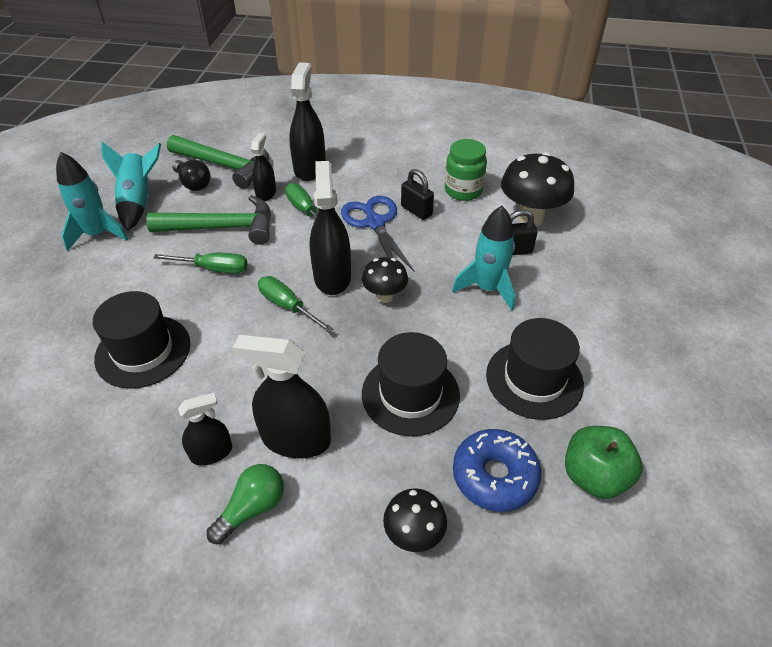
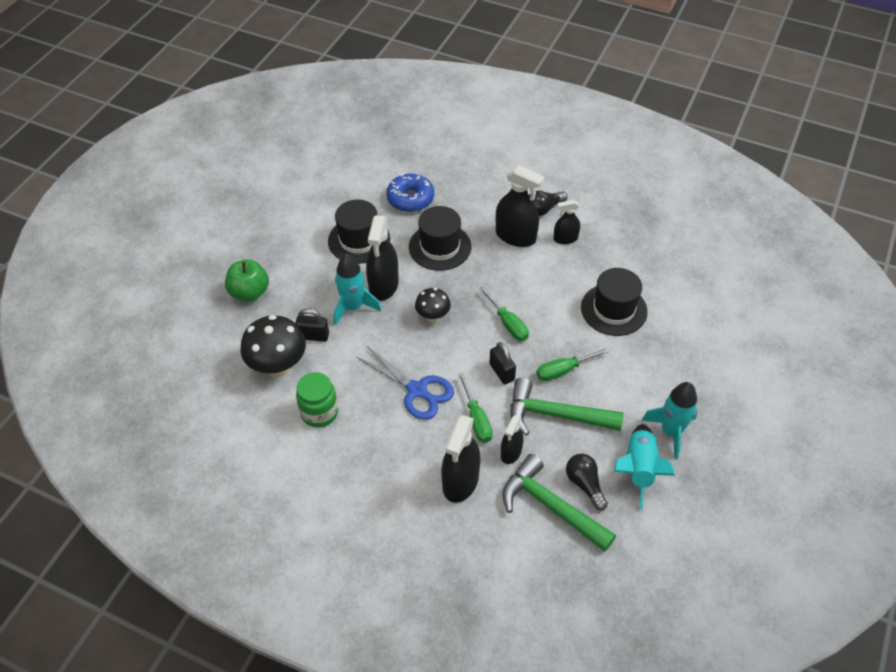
camera: 165 degrees left, 5 degrees up
(213, 269) = (564, 370): green screwdriver -> green screwdriver turned 45 degrees counterclockwise
(252, 508) = (544, 209): green light bulb -> black light bulb
(332, 276) = (468, 342): black spray bottle -> black spray bottle (383, 285)
(375, 223) = (417, 390): blue scissors -> blue scissors turned 45 degrees counterclockwise
(414, 535) = (463, 184): black mushroom -> none
(416, 211) = (374, 397): black padlock -> black padlock (501, 372)
(594, 476) = (358, 188): green apple -> green apple (249, 292)

